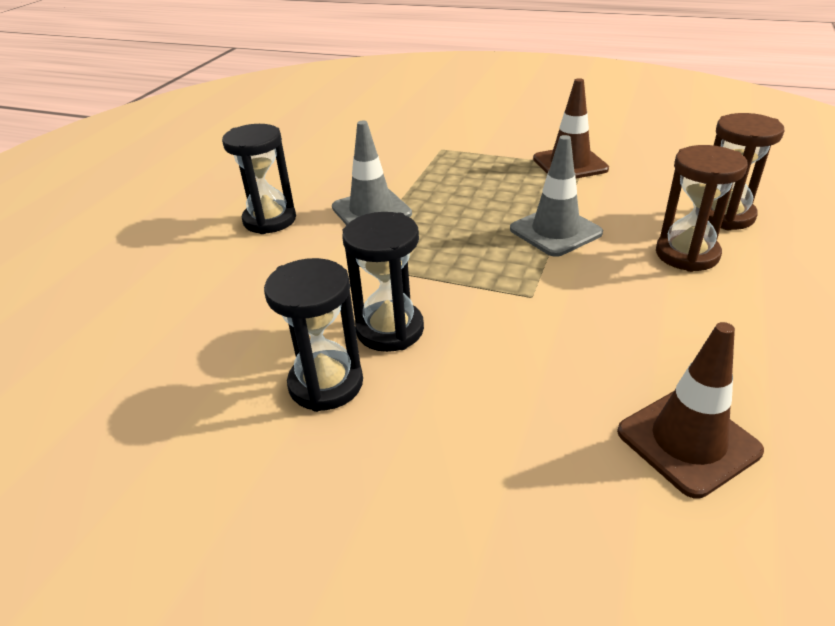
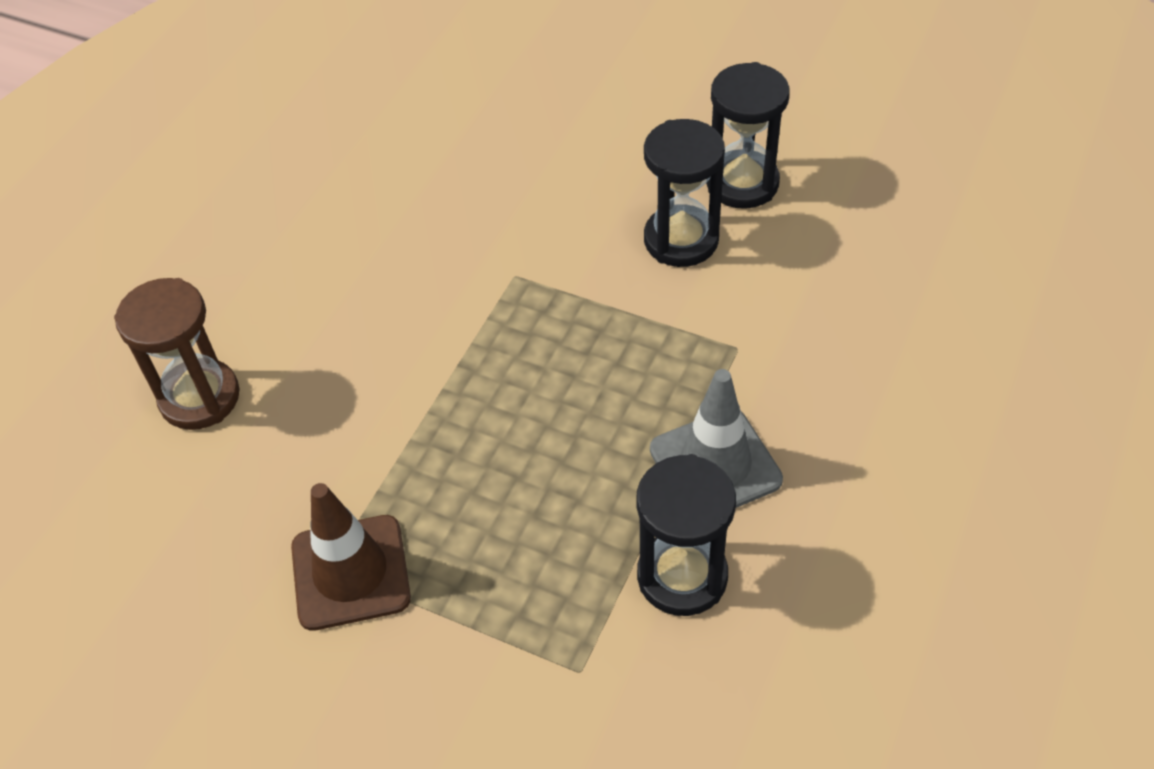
camera: 175 degrees left, 15 degrees up
(270, 220) = (880, 456): black hourglass -> black hourglass (682, 576)
(555, 231) = (446, 386): grey traffic cone -> none
(687, 254) = (301, 326): brown hourglass -> none
(688, 441) = (437, 121): brown traffic cone -> none

